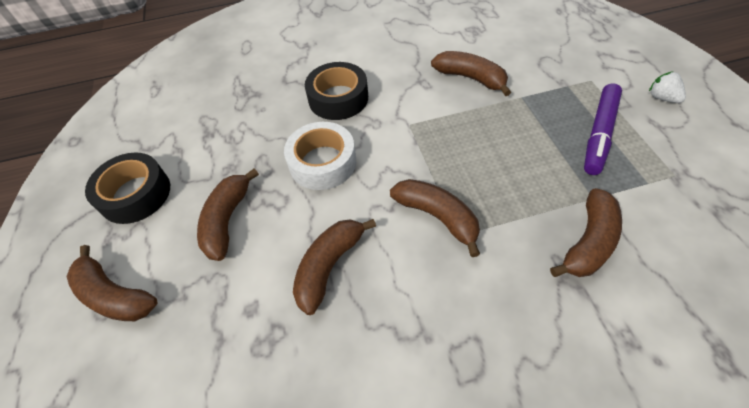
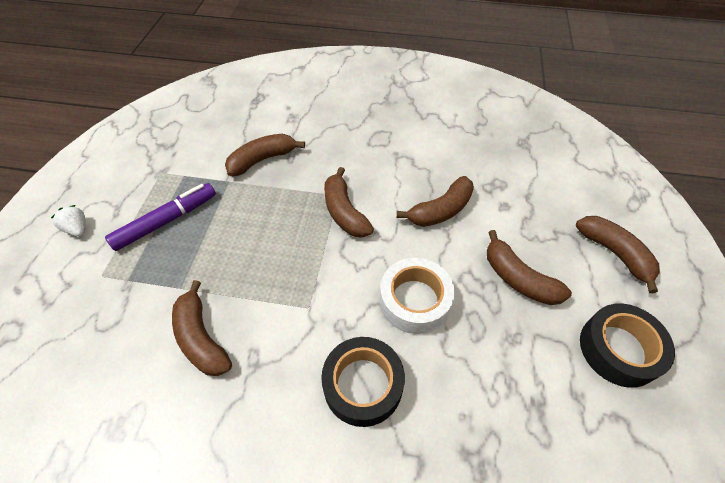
camera: 160 degrees left, 0 degrees up
(227, 220) = (518, 279): brown banana -> brown banana turned 105 degrees clockwise
(662, 98) = (77, 229): white strawberry -> white strawberry turned 150 degrees clockwise

